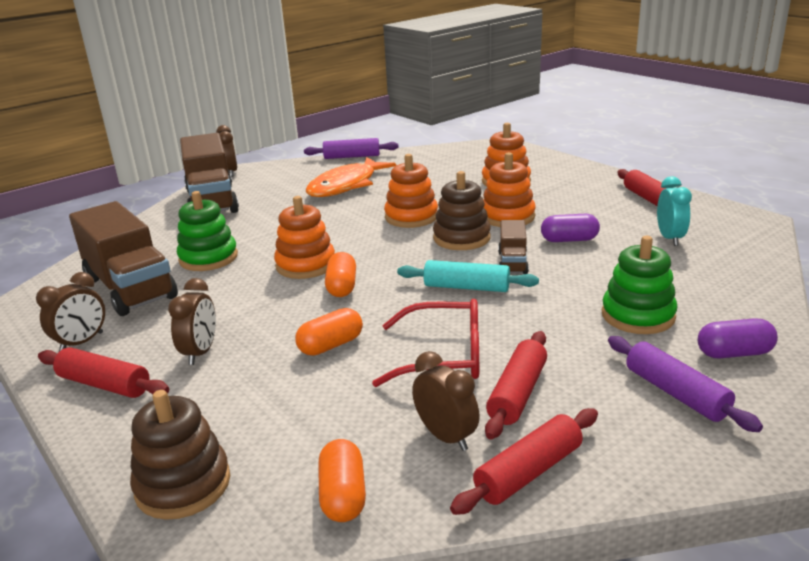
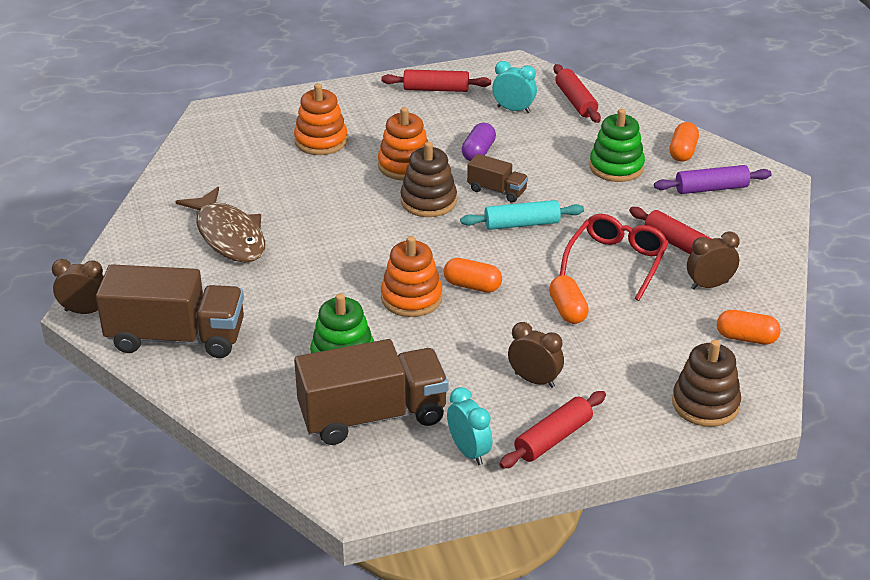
camera: 70 degrees left, 10 degrees up
(82, 342) = (469, 451): brown clock -> turquoise clock
(346, 185) = (228, 235): orange fish -> brown fish
(352, 157) = (136, 213): purple rolling pin -> none
(411, 217) = (356, 215): orange stacking toy -> none
(466, 287) = (522, 224): turquoise rolling pin -> turquoise rolling pin turned 45 degrees clockwise
(528, 472) = (757, 265): red rolling pin -> red rolling pin (575, 101)
(734, 353) = (682, 152): purple capsule -> orange capsule

